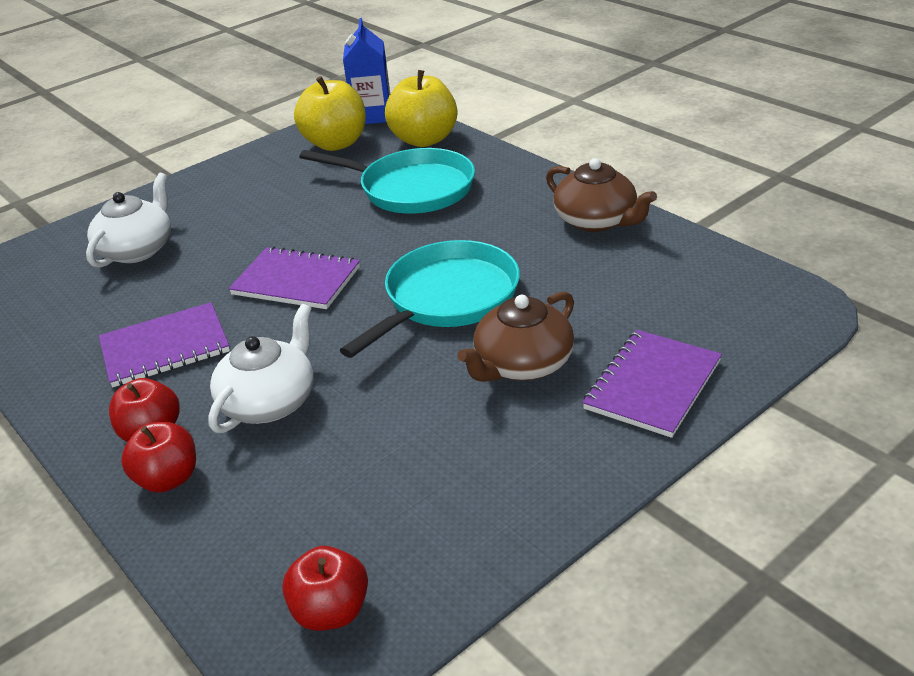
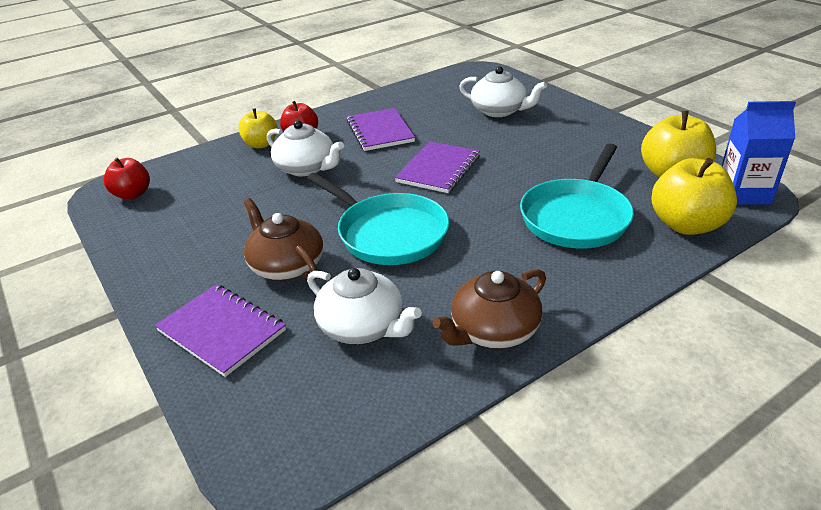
camera: 95 degrees right, 0 degrees up
(168, 479) = (261, 144): red apple -> yellow apple
(613, 290) = (362, 326): none -> white teapot

